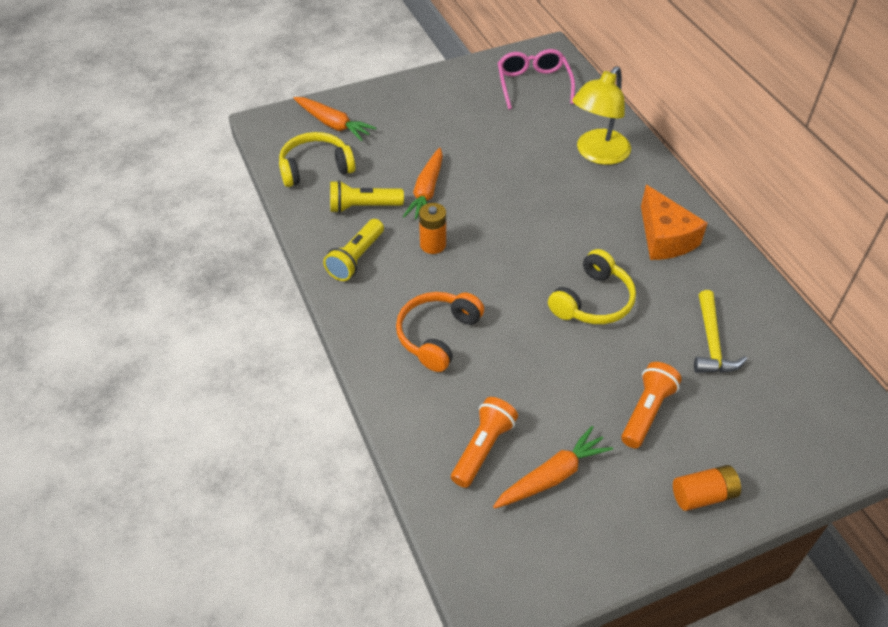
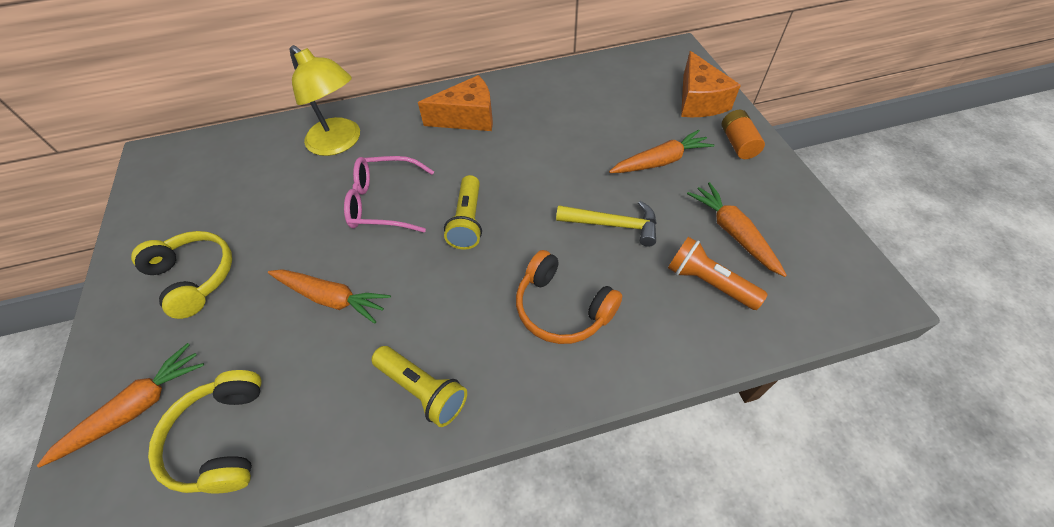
camera: 80 degrees left, 5 degrees up
(363, 207) = (330, 375): yellow flashlight -> yellow flashlight (468, 221)
(433, 244) = (423, 300): orange battery -> none
(533, 84) = (201, 176): pink glasses -> pink glasses (383, 203)
(593, 301) = (533, 176): yellow headphones -> yellow headphones (195, 277)
(646, 412) = (660, 161): orange flashlight -> orange carrot
(712, 343) = (590, 112): yellow hammer -> yellow hammer (613, 225)
(776, 457) = (699, 101): none -> orange cheese

